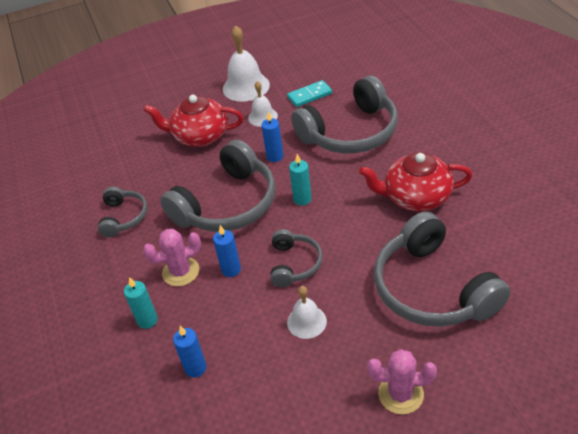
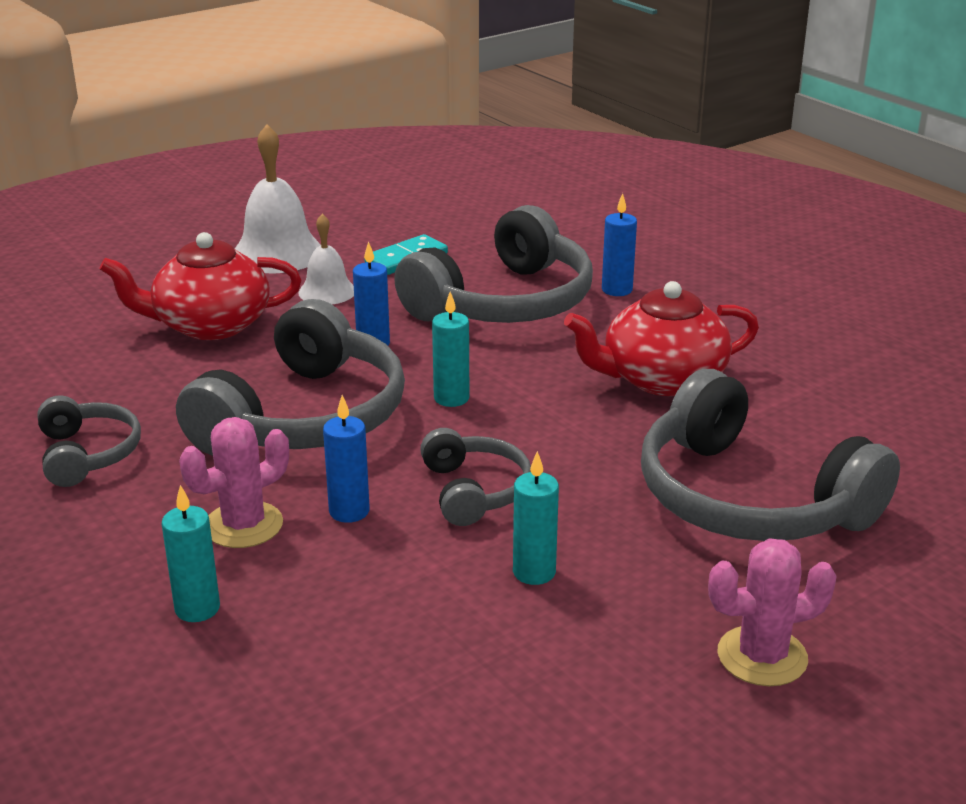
camera: 20 degrees left, 15 degrees down
(195, 368) = (332, 671): blue candle -> blue candle (617, 290)
(306, 321) = (534, 572): white bell -> turquoise candle

